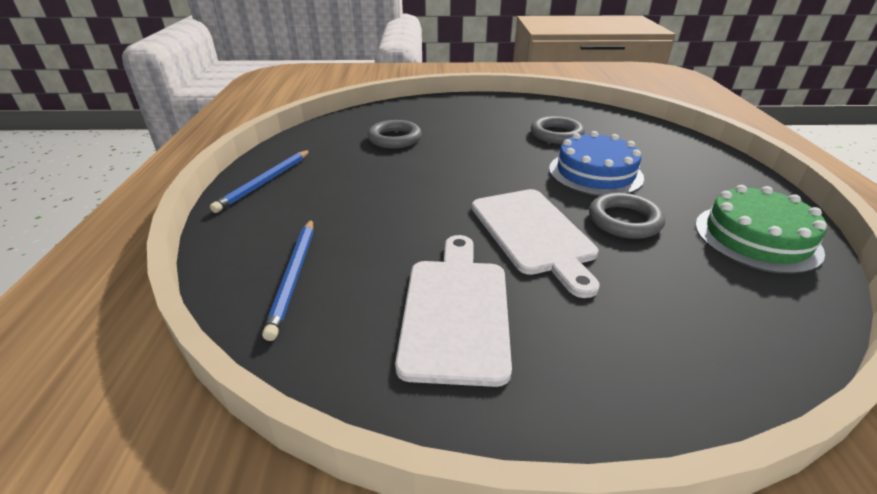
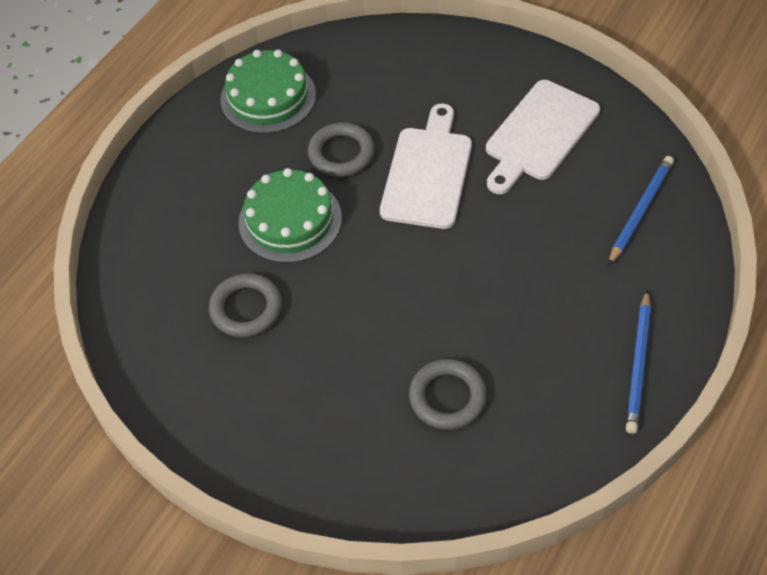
camera: 145 degrees left, 20 degrees up
(265, 182) = (638, 364): blue pencil -> blue pencil turned 135 degrees clockwise
(595, 173) = (290, 220): blue cake -> green cake

